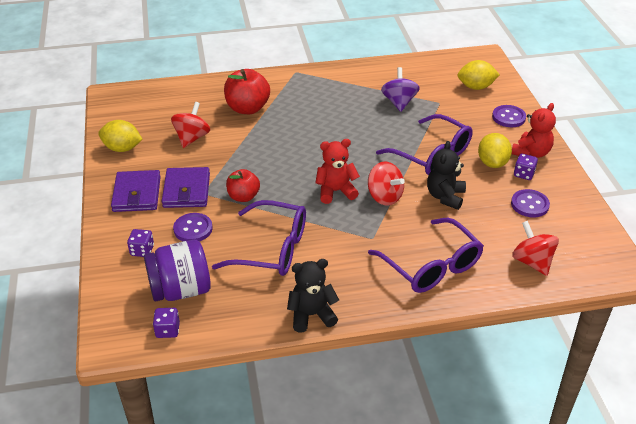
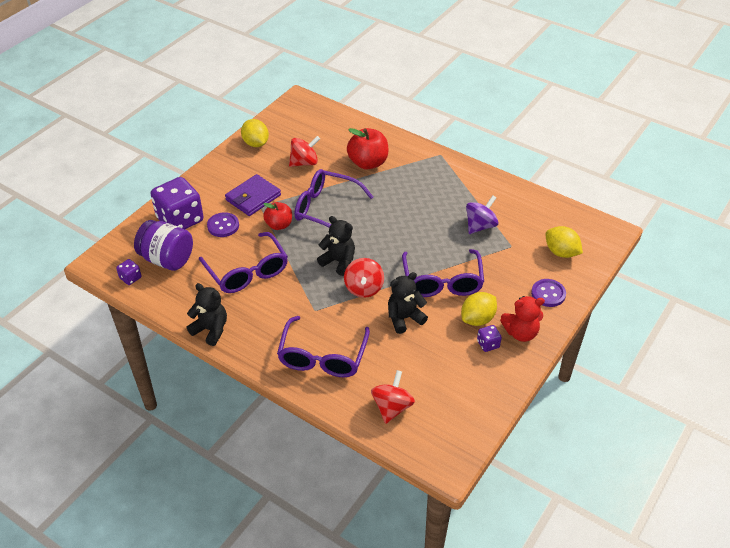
camera: 45 degrees right, 5 degrees up
(137, 194) = (224, 181): purple wallet -> none
(142, 250) = (180, 220): purple dice -> purple dice, size x2.32
(265, 161) = (325, 209): none -> purple glasses
(336, 191) = (338, 261): red teddy bear -> black teddy bear
(529, 204) = (455, 368): purple button -> none

